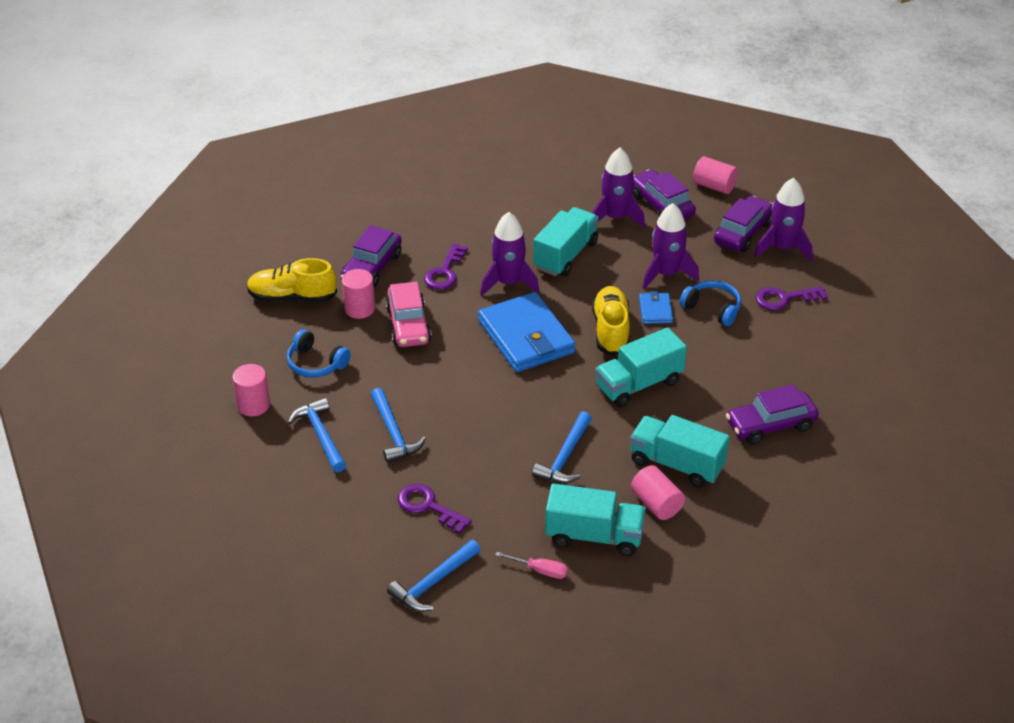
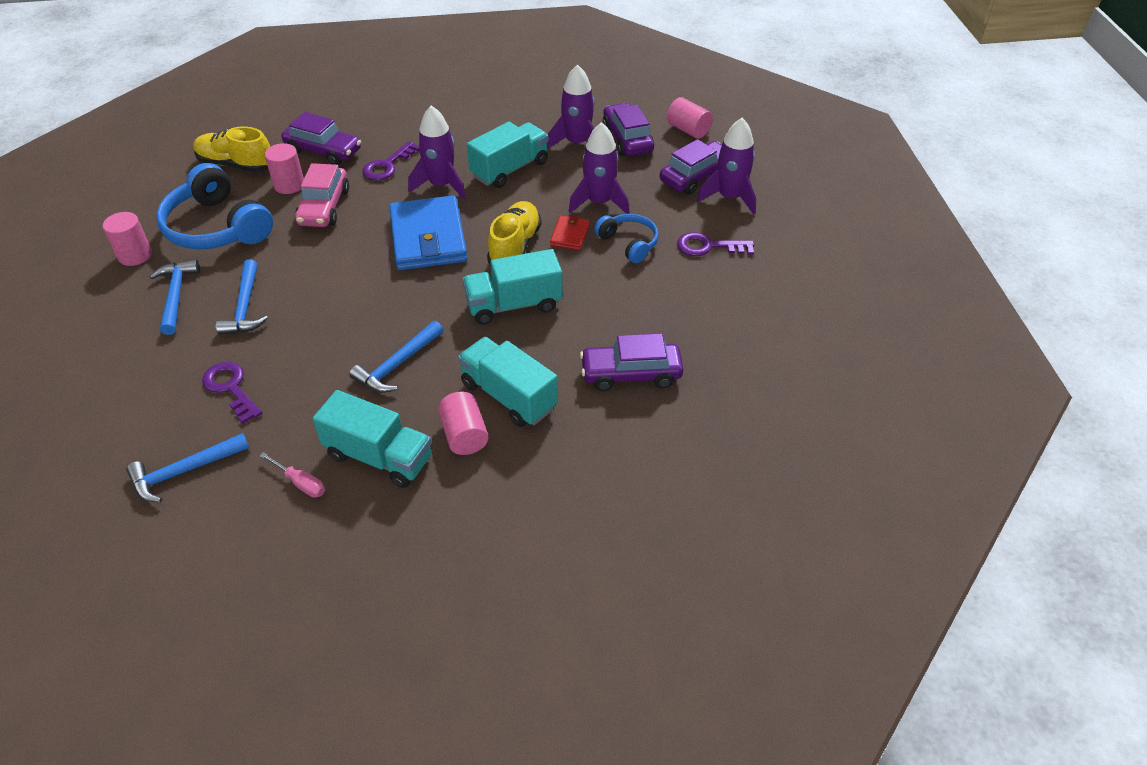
camera: 15 degrees right, 5 degrees up
(315, 363) = (217, 227): blue headphones -> blue headphones, size x1.81
(372, 268) = (323, 151): purple car -> purple car turned 105 degrees counterclockwise
(655, 310) = (570, 235): blue wallet -> red wallet

